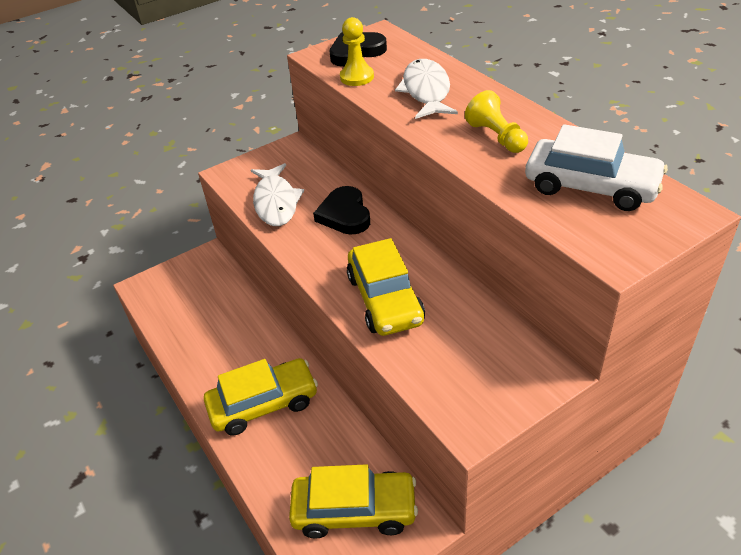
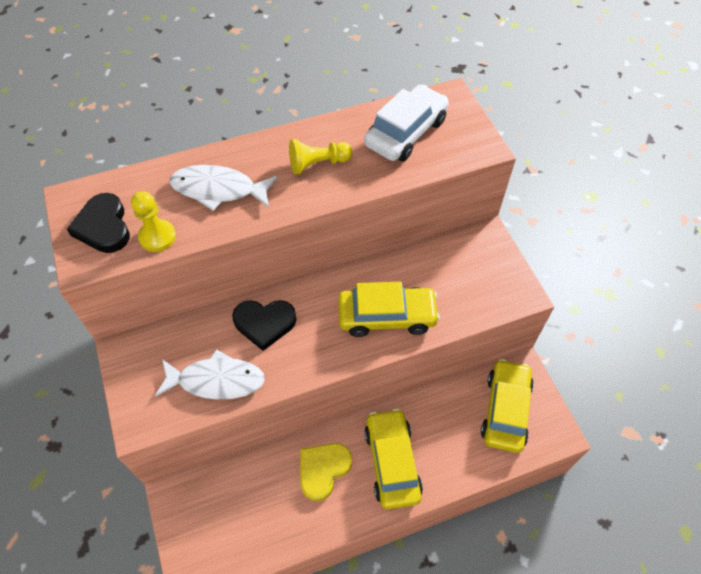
camera: 80 degrees left, 15 degrees up
(246, 349) = (323, 470): none -> yellow heart

